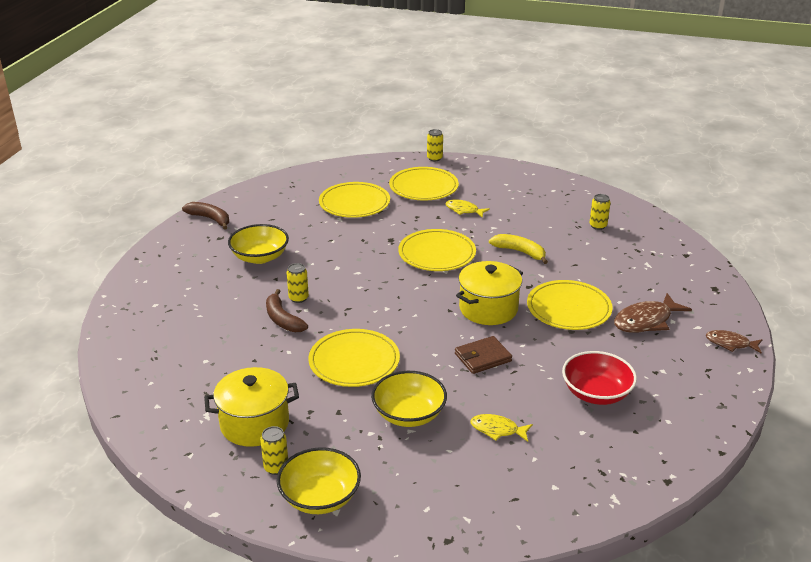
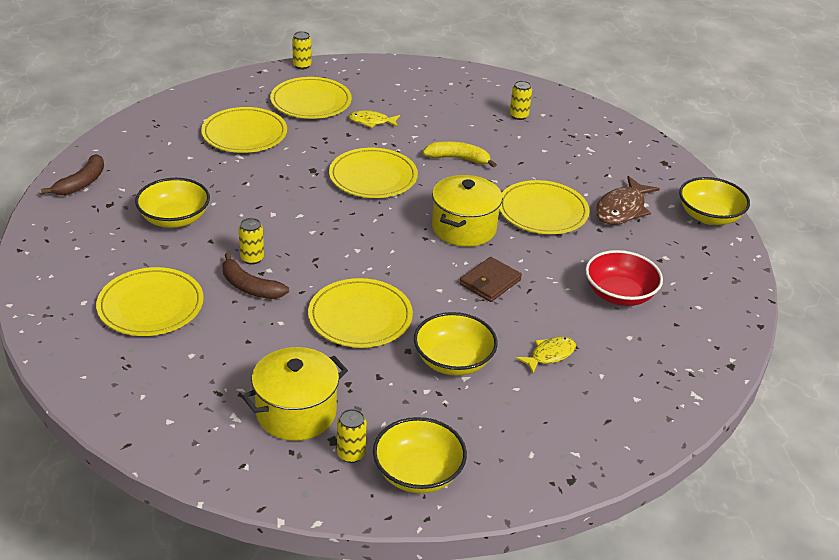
camera: 25 degrees left, 5 degrees up
(200, 317) = (151, 306): none -> yellow plate
(210, 219) = (82, 183): brown banana -> brown banana turned 105 degrees clockwise
(497, 430) = (550, 355): yellow fish -> yellow fish turned 150 degrees clockwise
(730, 344) = (709, 216): brown fish -> yellow bowl

